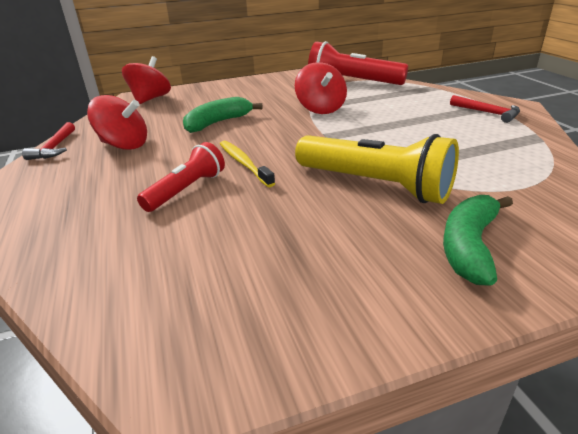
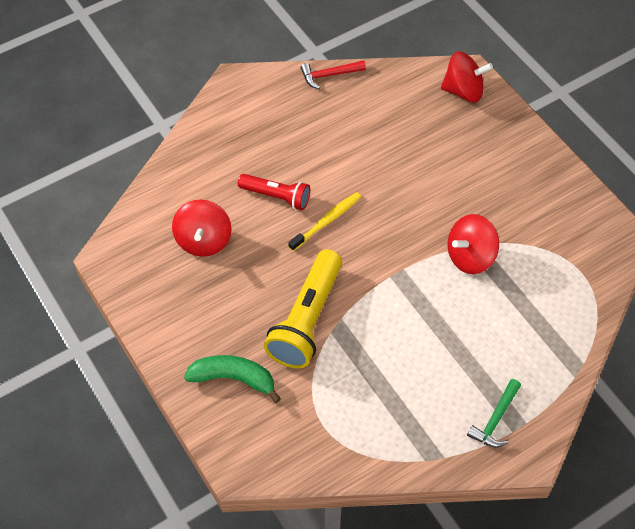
camera: 75 degrees right, 25 degrees up
(124, 145) = (344, 122): red spinning top -> red spinning top (203, 240)
(218, 123) = (410, 175): green banana -> none
(352, 82) = (576, 277): red flashlight -> none
(487, 113) = (495, 419): red hammer -> green hammer

